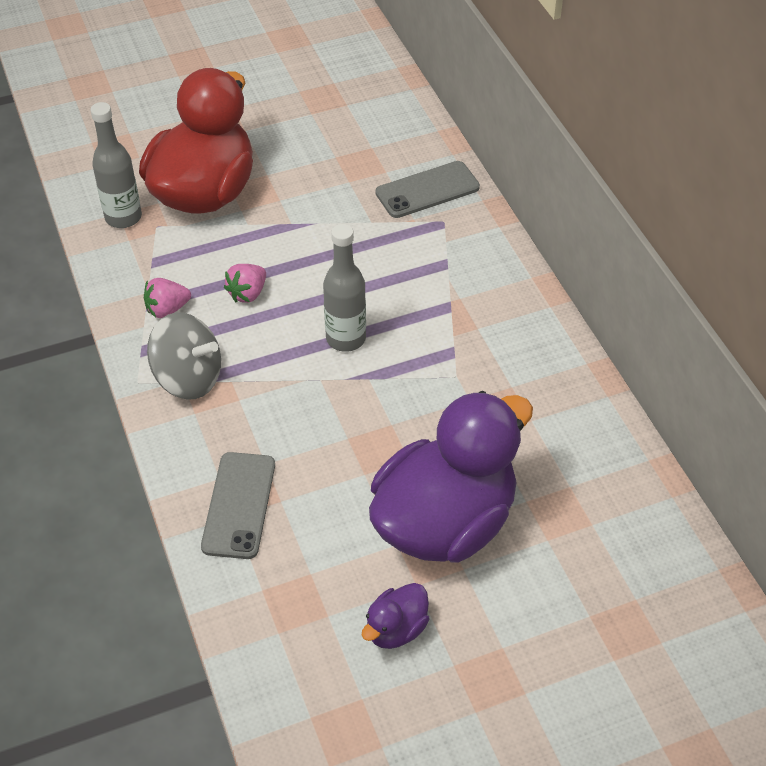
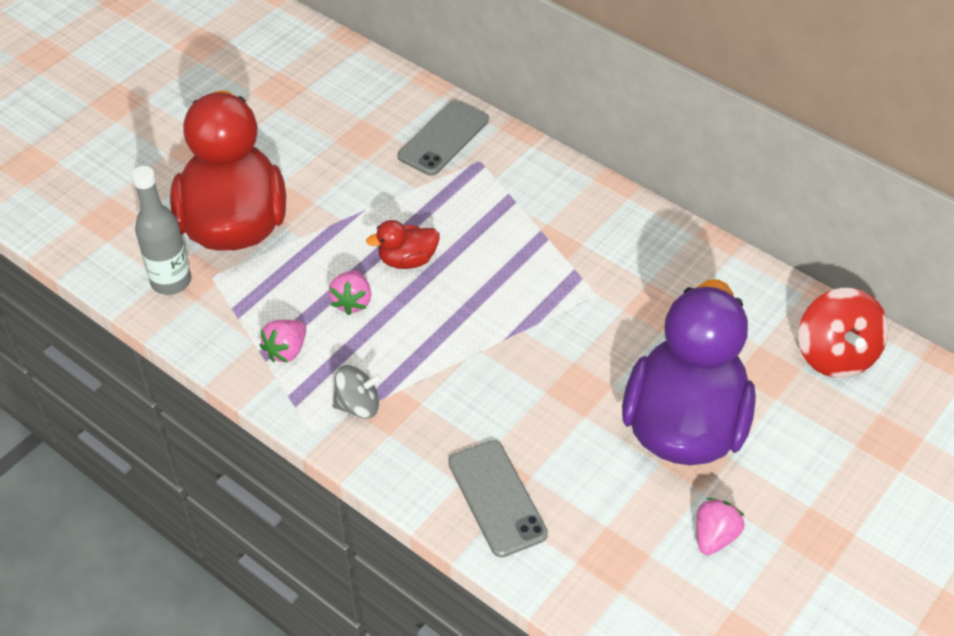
camera: 30 degrees left, 0 degrees up
(188, 378) = (358, 405): grey spinning top -> grey spinning top, size x0.64
(318, 278) = (407, 260): none -> red duck
(346, 338) = (475, 304): grey bottle -> none
(396, 629) = (714, 536): purple duck -> pink strawberry
(635, 527) = (835, 355): none -> red spinning top

